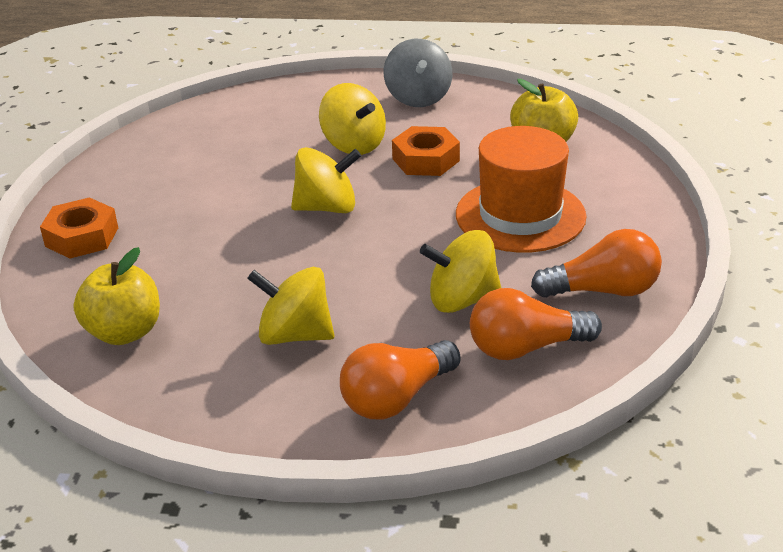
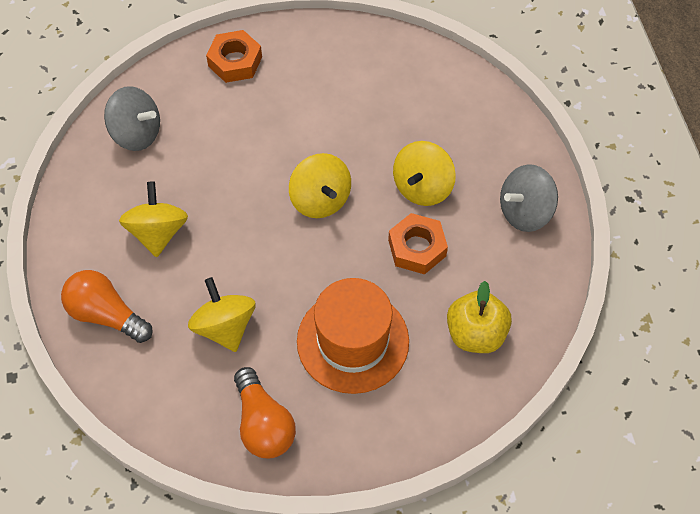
camera: 70 degrees right, 25 degrees up
(124, 332) = (136, 133): yellow apple -> grey spinning top
(526, 348) = (178, 383): orange light bulb -> none

